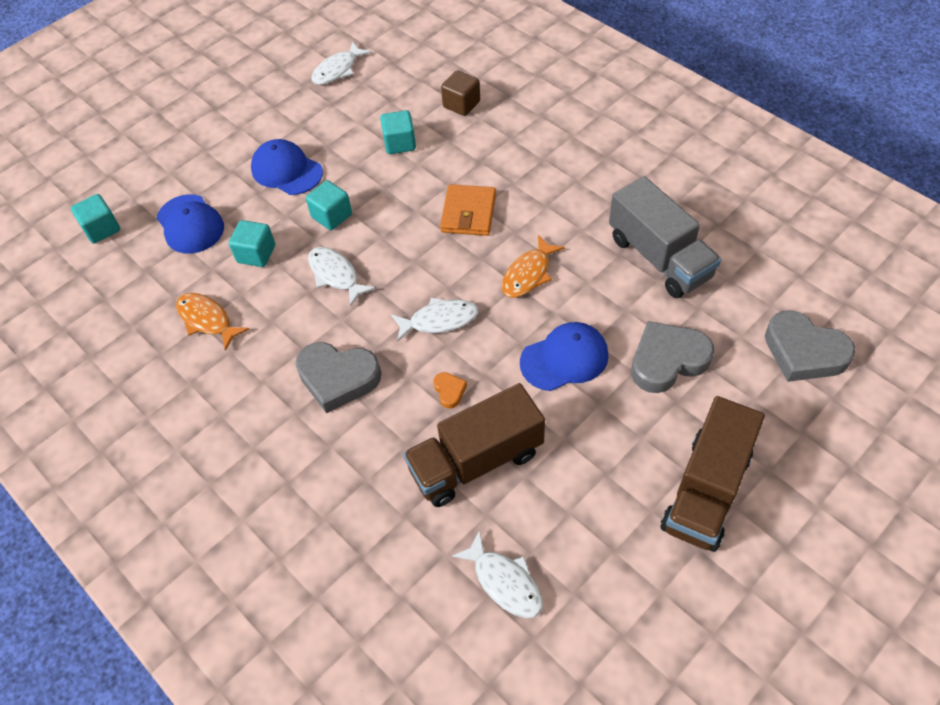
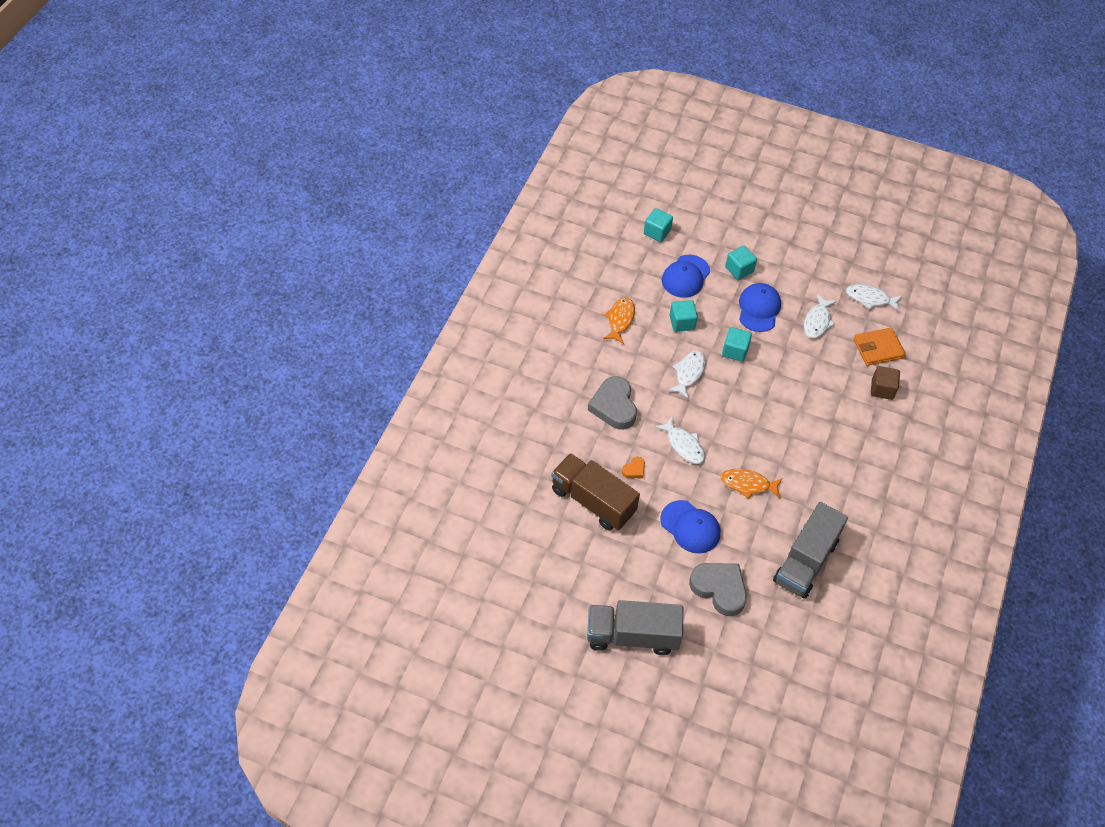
camera: 60 degrees right, 0 degrees up
(399, 143) = (821, 365): turquoise cube -> turquoise cube (739, 270)
(468, 213) = (781, 430): orange wallet -> orange wallet (878, 348)
(504, 582) = (524, 542): white fish -> white fish (817, 321)
(706, 490) = (632, 635): brown truck -> grey truck
(804, 352) = (769, 674): grey heart -> none

